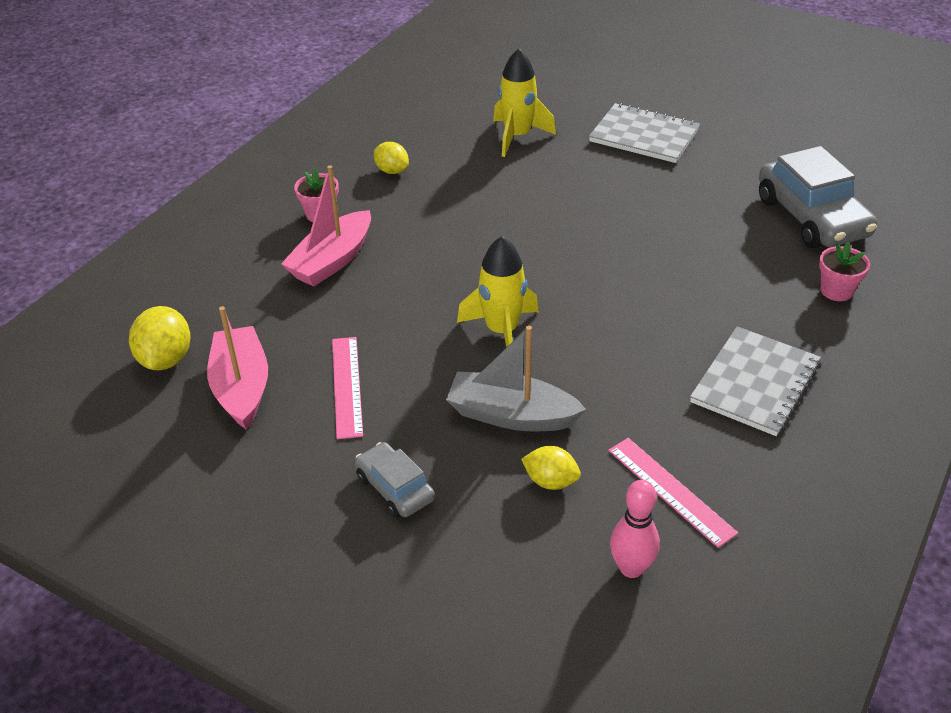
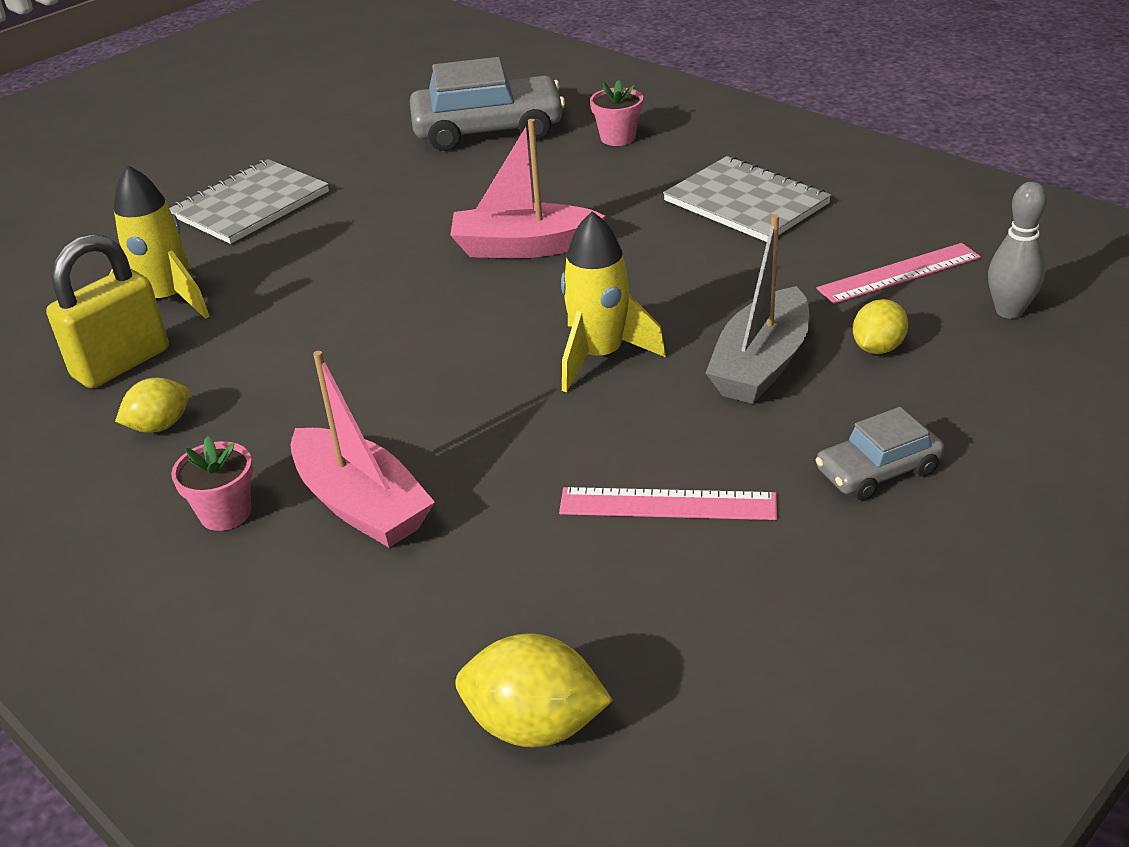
camera: 75 degrees left, 5 degrees down
(242, 387) = (638, 622): pink boat -> pink boat (524, 247)
(448, 140) = (121, 363): none -> yellow padlock
(631, 568) = (1009, 311): pink bowling pin -> grey bowling pin

